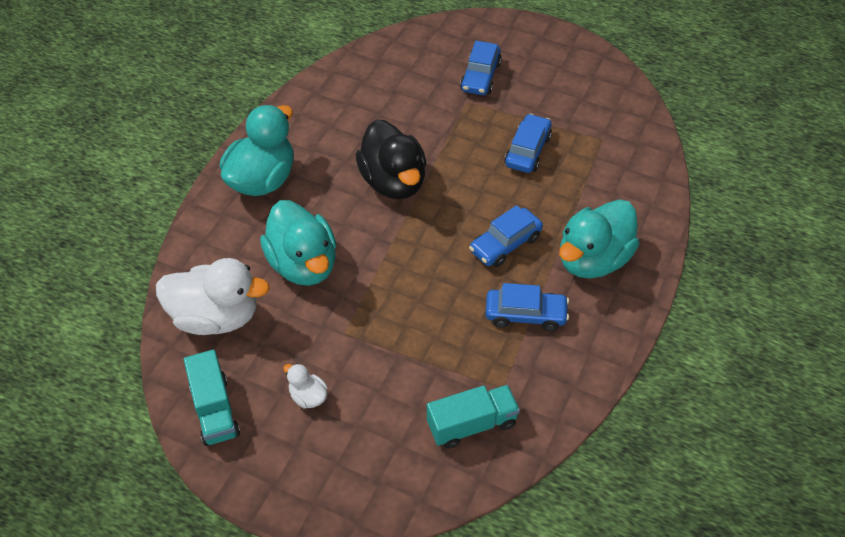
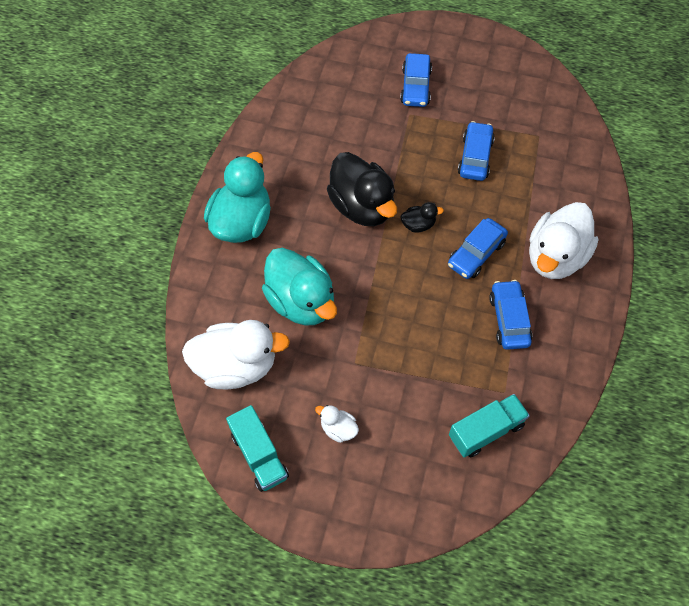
camera: 10 degrees left, 10 degrees up
(449, 207) = (418, 225): none -> black duck
(525, 314) = (509, 319): blue car -> blue car turned 90 degrees counterclockwise
(593, 259) = (555, 257): turquoise duck -> white duck

